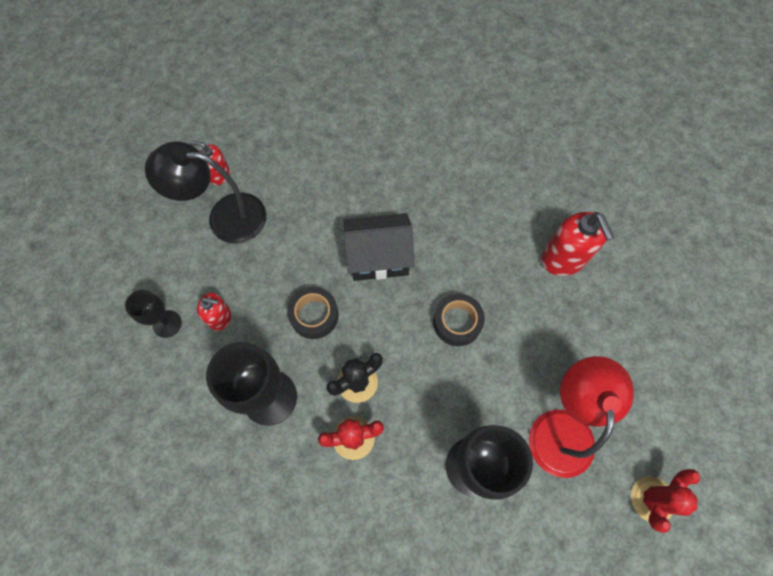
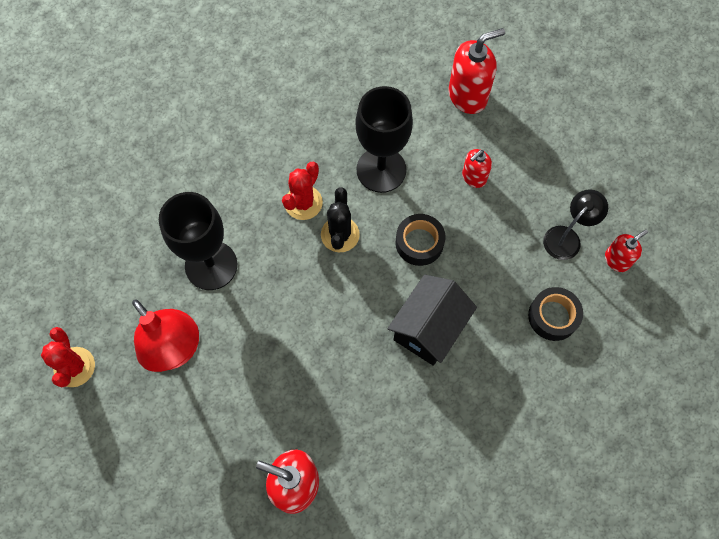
camera: 130 degrees right, 0 degrees up
(136, 381) = (468, 96): none -> red soap dispenser
(167, 324) = (499, 139): black goblet -> none
(225, 217) = (567, 237): black lamp -> black lamp, size x0.61
(457, 322) = (320, 344): black tape -> black tape (553, 316)

